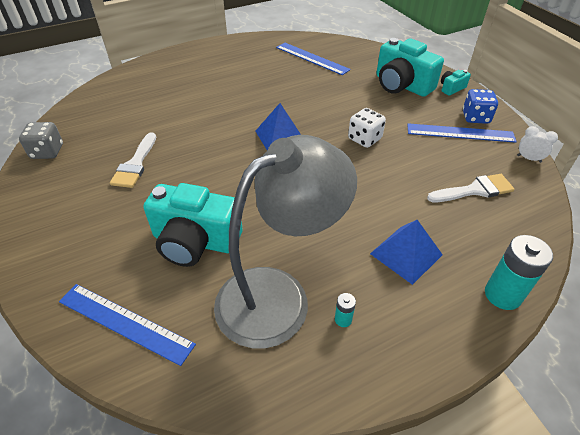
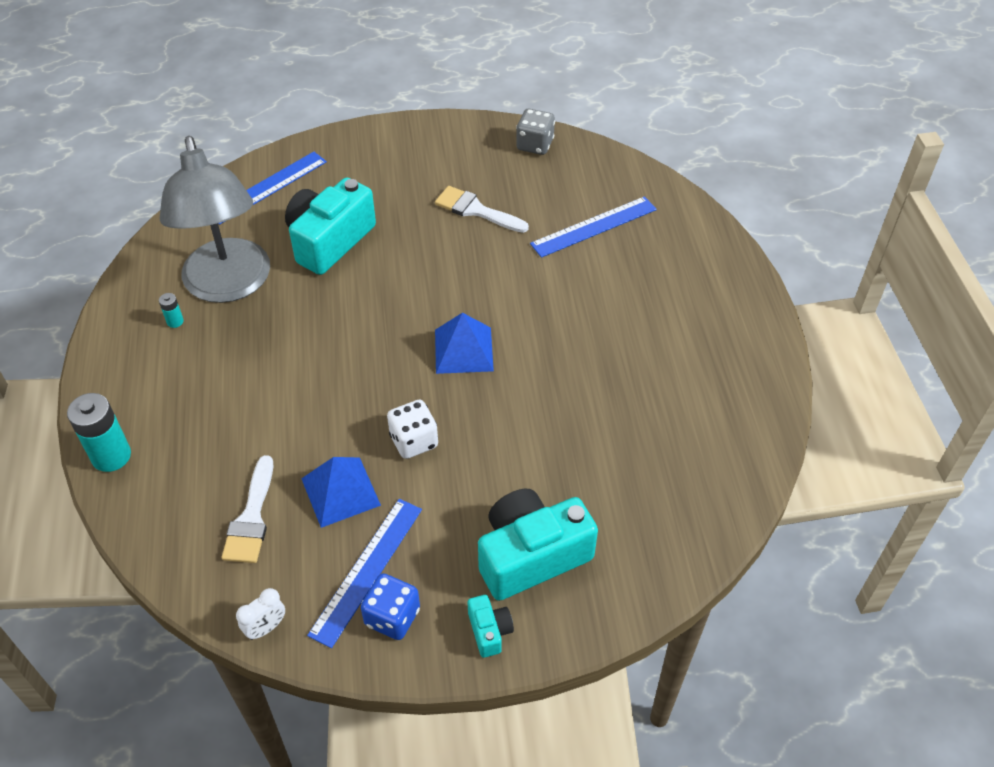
camera: 110 degrees right, 5 degrees up
(312, 58) = (672, 455): blue ruler -> blue ruler (594, 227)
(406, 254) = (208, 399): blue pyramid -> blue pyramid (340, 491)

